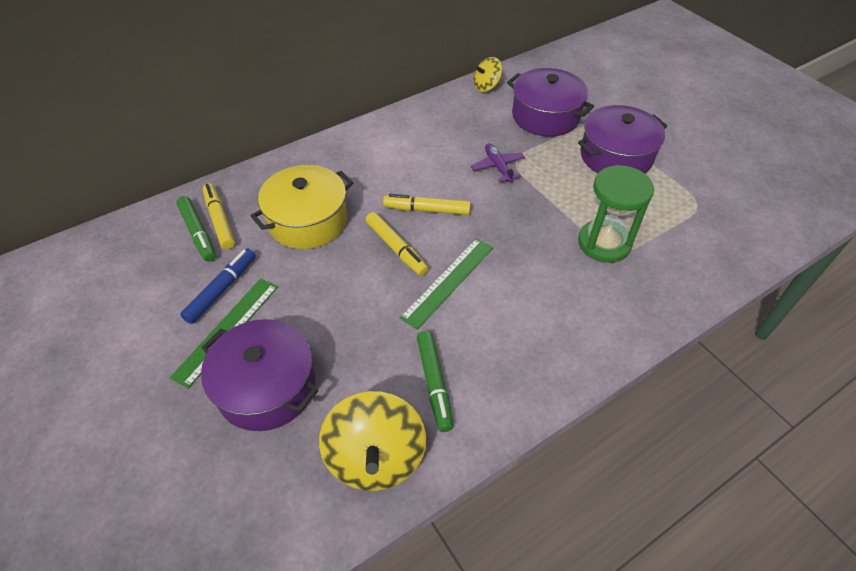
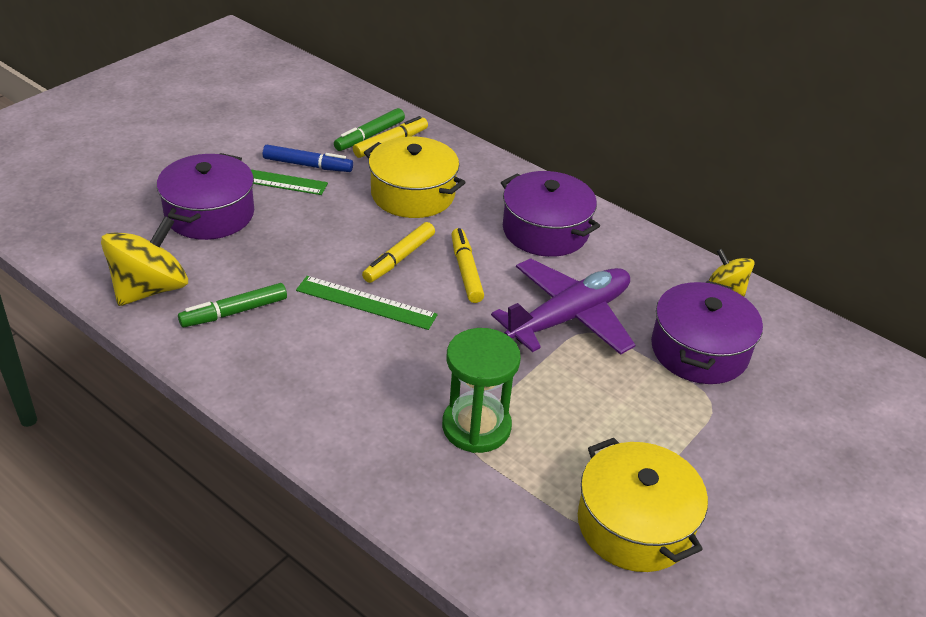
camera: 70 degrees right, 10 degrees down
(375, 457) = (150, 289): yellow spinning top -> yellow spinning top turned 150 degrees clockwise
(497, 167) = (569, 317): purple plane -> purple plane, size x2.12
(616, 156) = (655, 430): purple pot -> purple pot (545, 231)
(696, 188) = (634, 524): none -> yellow pot

